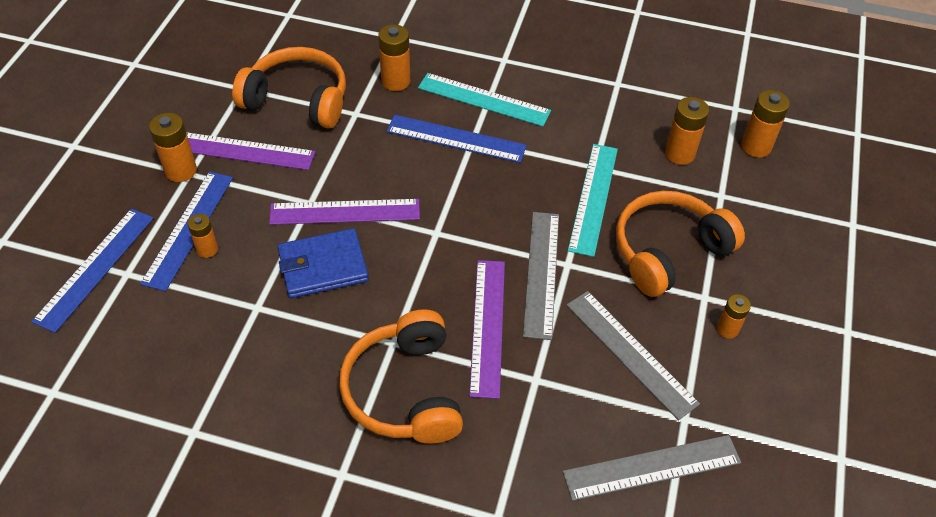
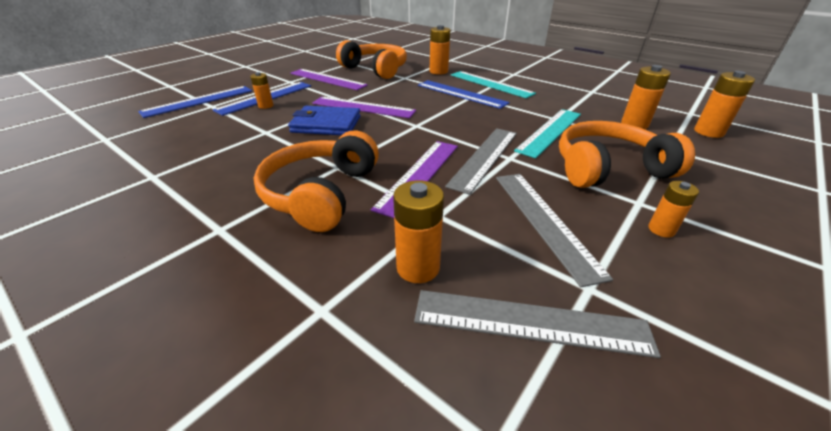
camera: 25 degrees right, 15 degrees down
(181, 170) = (286, 80): orange battery -> orange battery (418, 267)

